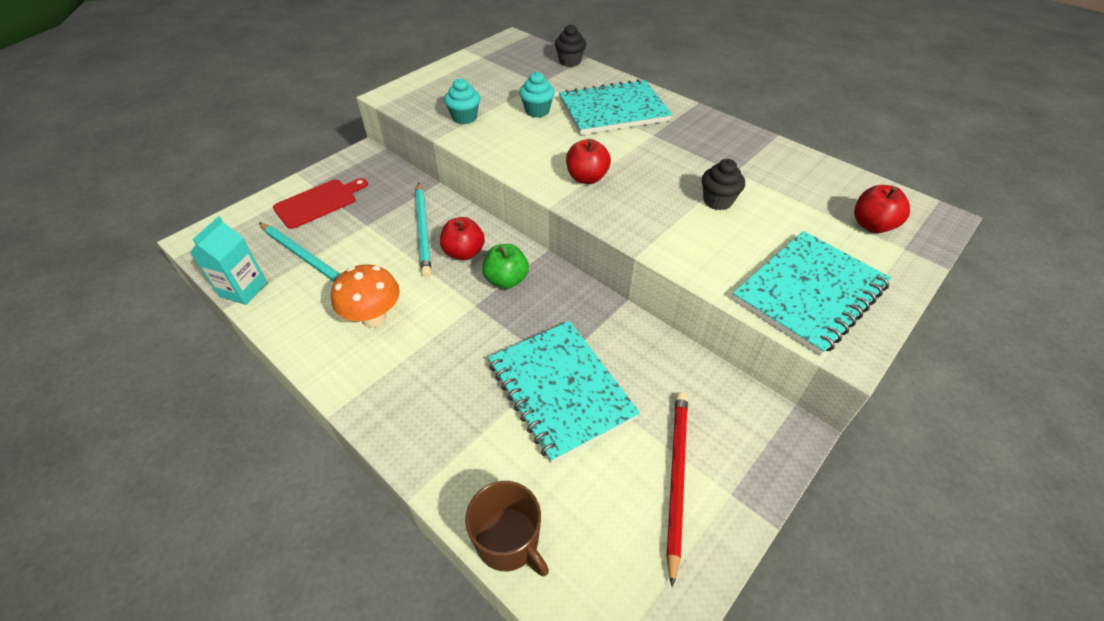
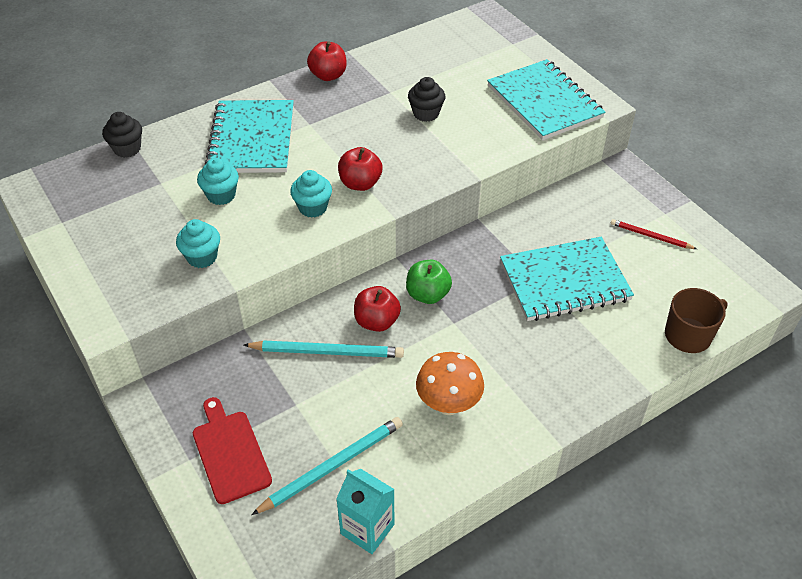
camera: 75 degrees left, 0 degrees up
(542, 158) = (313, 207): none -> turquoise cupcake
(676, 478) = (651, 236): red pencil -> red pencil, size x0.61
(872, 225) = (483, 48): red apple -> red apple (328, 75)

